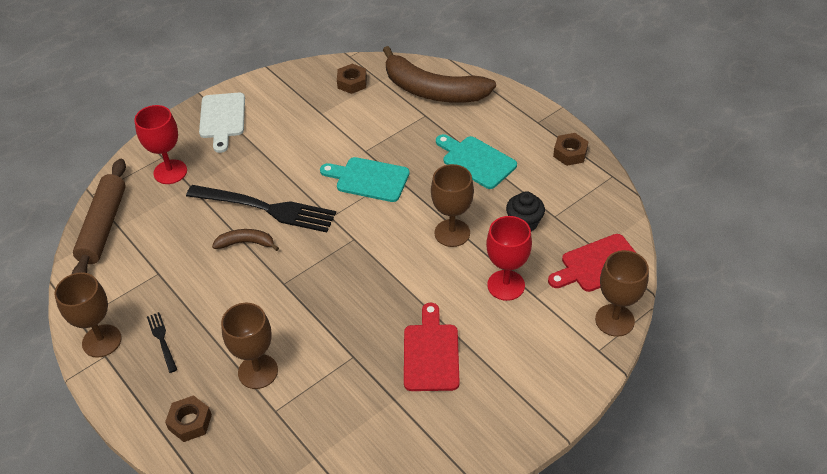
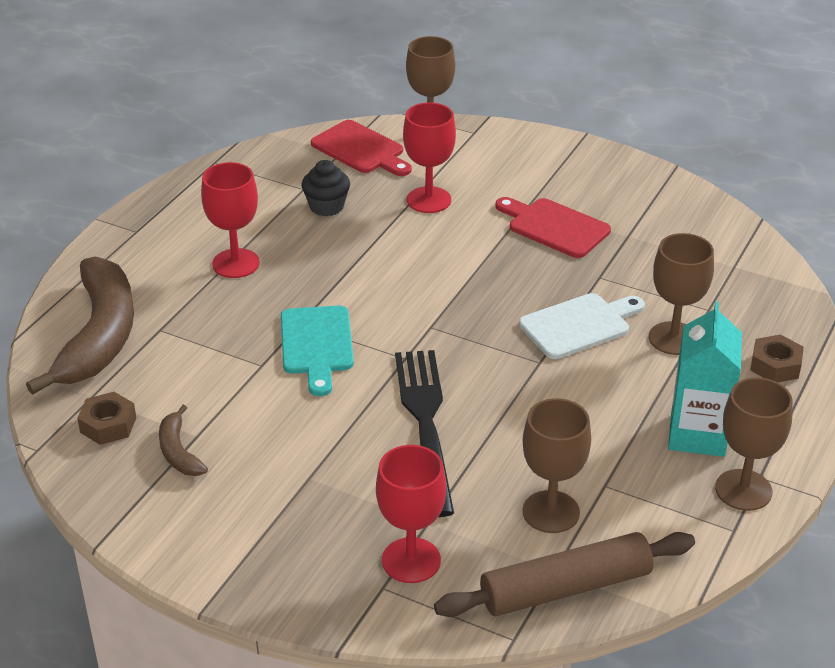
camera: 115 degrees left, 10 degrees down
(162, 340) = (697, 434): black fork -> turquoise carton
(222, 118) = (257, 548): white cutting board -> white cutting board (579, 325)
(246, 243) = (498, 419): brown banana -> brown banana (179, 452)
(431, 353) = (554, 227): red cutting board -> red cutting board turned 60 degrees clockwise
(452, 233) = (373, 253): brown goblet -> brown goblet (551, 512)
(476, 161) = (236, 263): turquoise cutting board -> red goblet
(570, 153) = (187, 196): brown nut -> none

